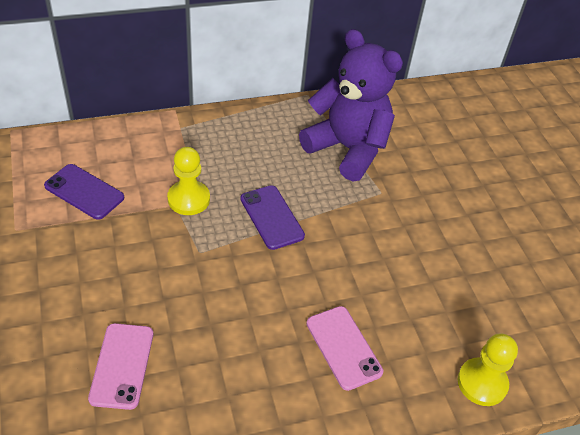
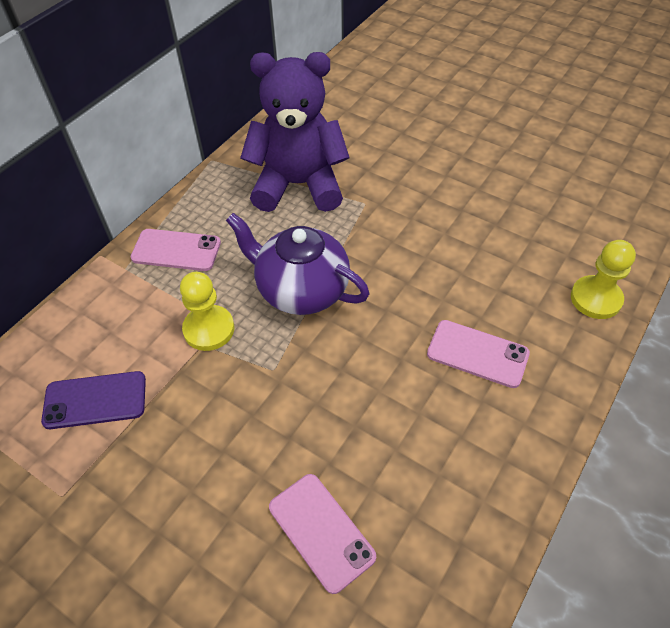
camera: 35 degrees left, 5 degrees up
(222, 137) = (176, 250): none -> pink phone
(271, 217) = (301, 290): purple phone -> purple teapot

